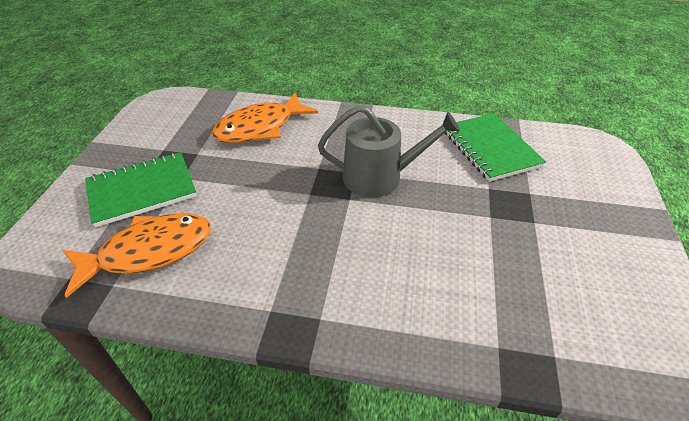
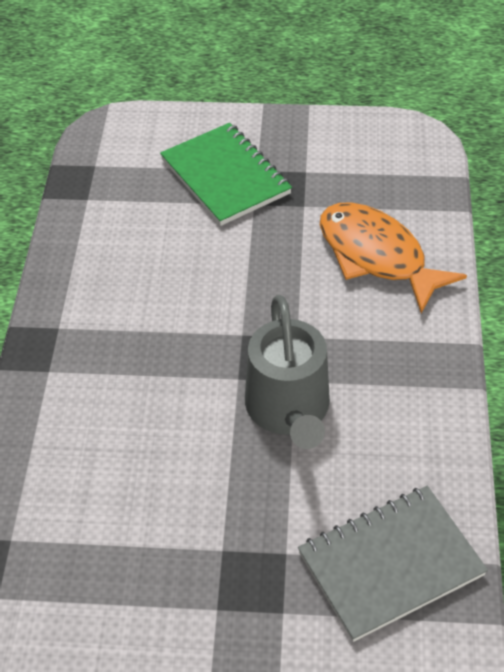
camera: 85 degrees right, 5 degrees up
(149, 252) = (131, 212): orange fish -> none
(490, 148) = (390, 564): green notebook -> grey notebook

